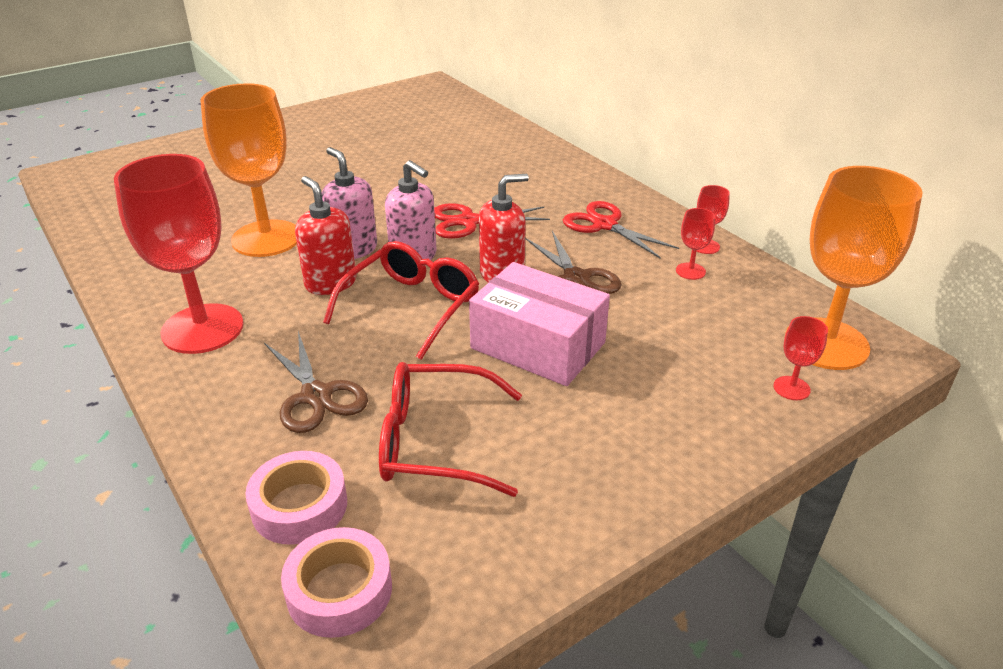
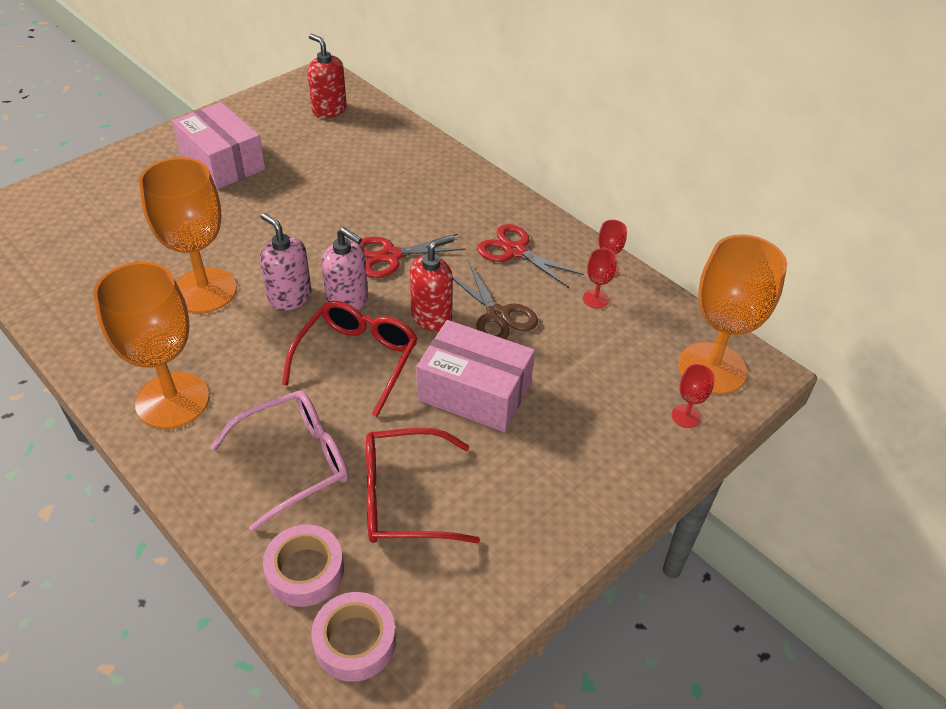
camera: 10 degrees left, 10 degrees up
(202, 329) = (172, 400): red goblet -> orange goblet
(316, 396) = (293, 462): brown scissors -> pink glasses
(317, 141) = (222, 162): none -> pink box
(330, 283) = (277, 339): red soap dispenser -> red soap dispenser (329, 110)

